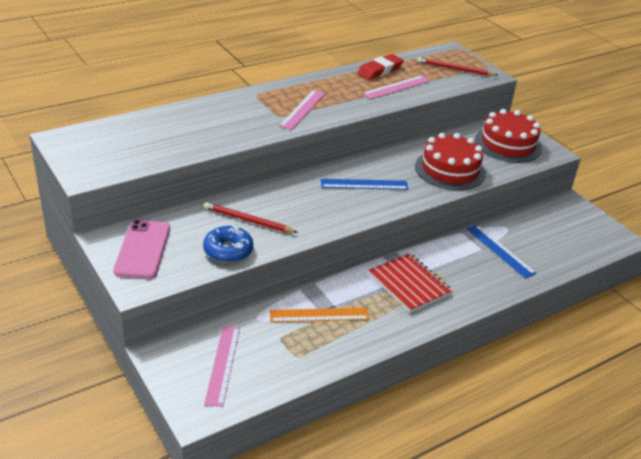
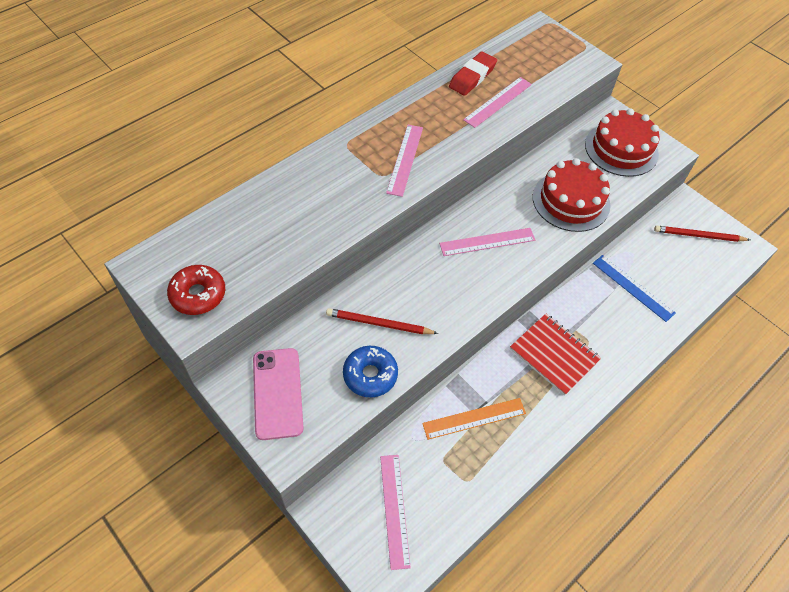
camera: 10 degrees left, 20 degrees up
(97, 161) = (198, 294): none -> red donut
(364, 184) = (487, 242): blue ruler -> pink ruler
(455, 69) = (553, 59): red pencil -> red pencil (698, 236)

